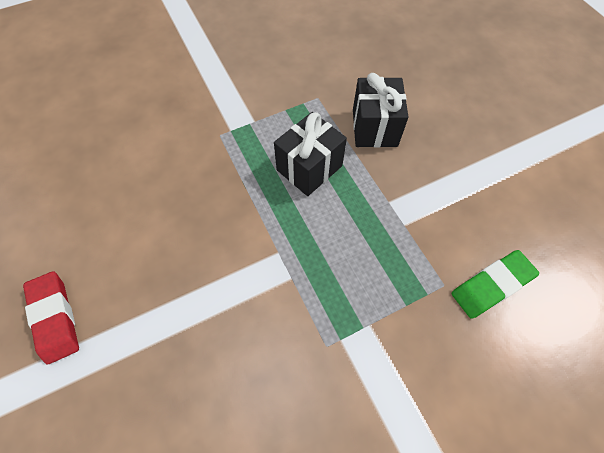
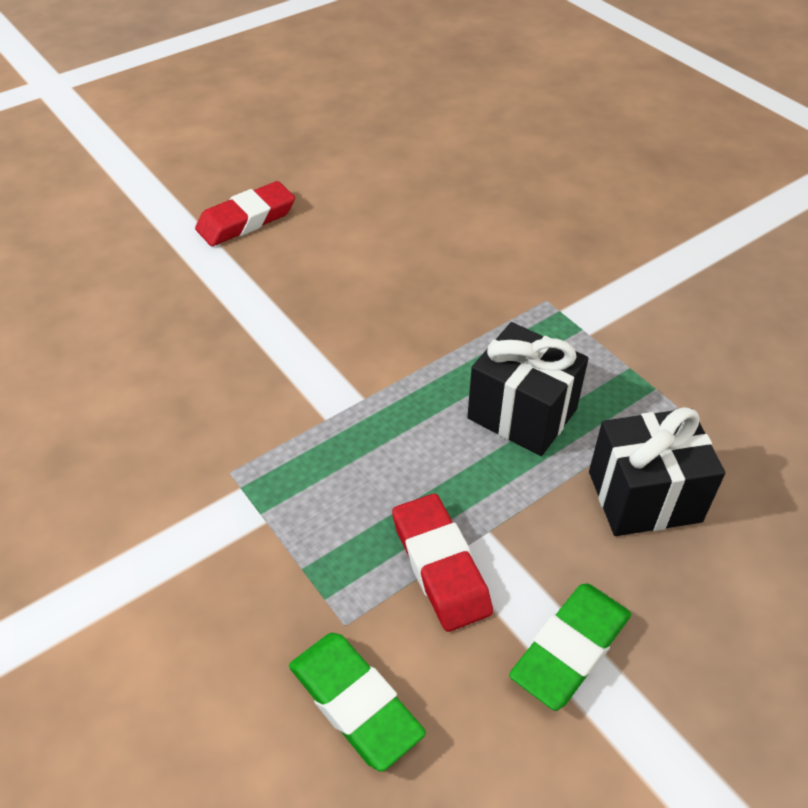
camera: 80 degrees right, 15 degrees down
(410, 230) = (440, 566): none -> red eraser
(460, 181) = (570, 649): none -> green eraser

